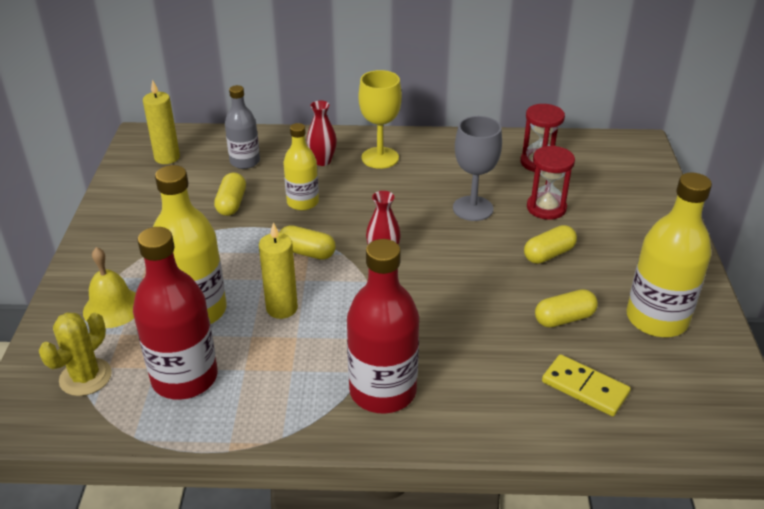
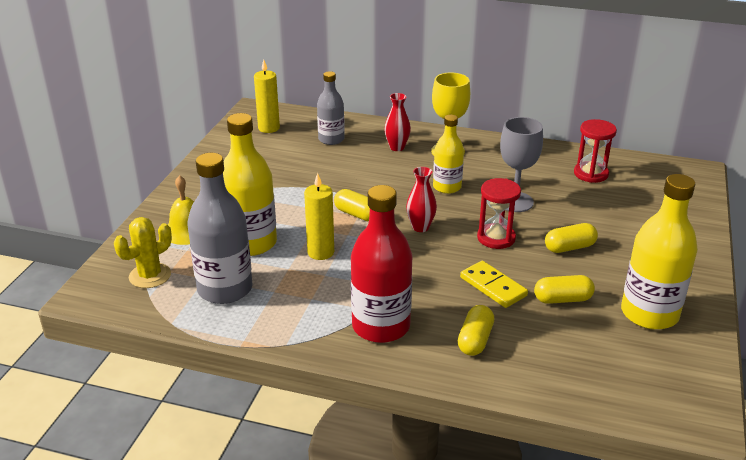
camera: 15 degrees right, 5 degrees down
(184, 378) = (225, 289): red bottle -> grey bottle
(231, 203) = (308, 169): yellow capsule -> yellow capsule (475, 340)
(302, 202) = (368, 176): yellow bottle -> yellow bottle (447, 187)
(546, 208) = (582, 211): red hourglass -> red hourglass (496, 238)
(585, 387) = (559, 355): yellow domino -> yellow domino (493, 286)

